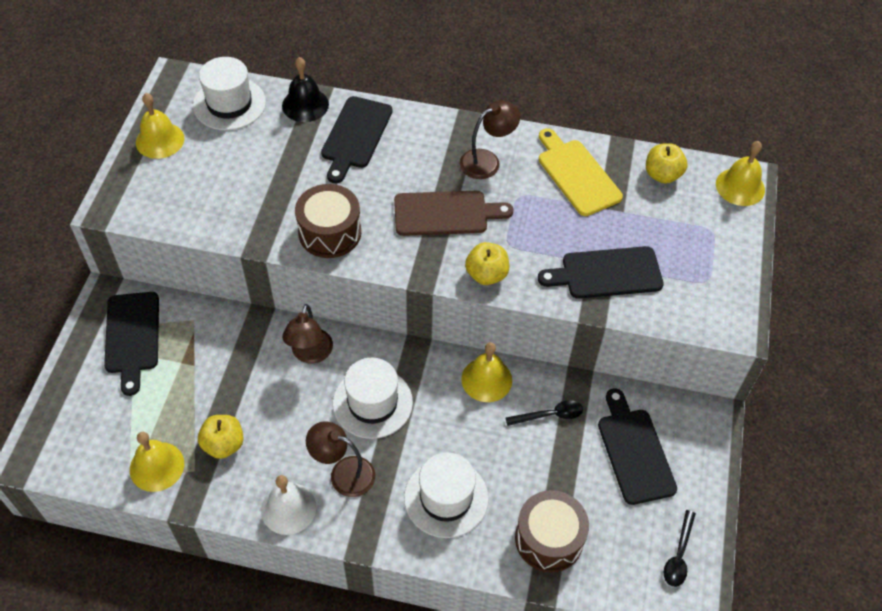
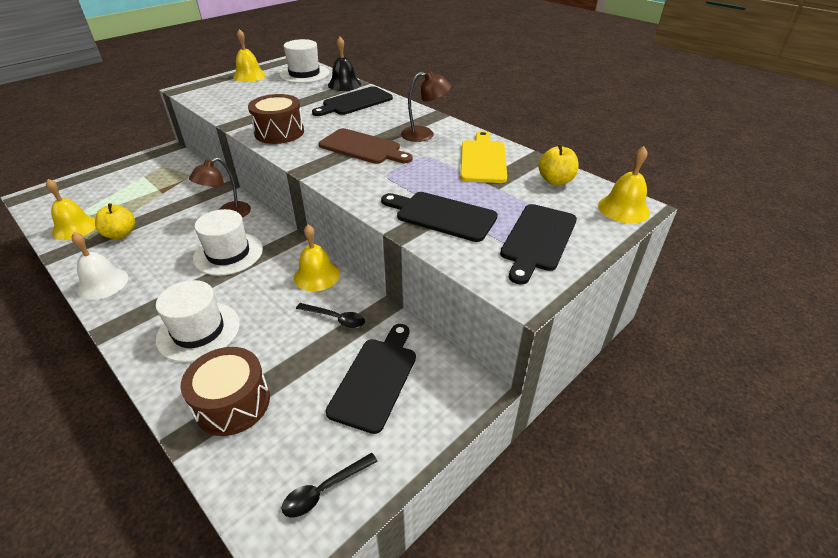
camera: 35 degrees right, 15 degrees down
(132, 337) = (153, 170): black cutting board -> black cutting board (537, 240)
(343, 473) = (159, 281): brown lamp -> none
(486, 274) = (349, 183): yellow apple -> none

